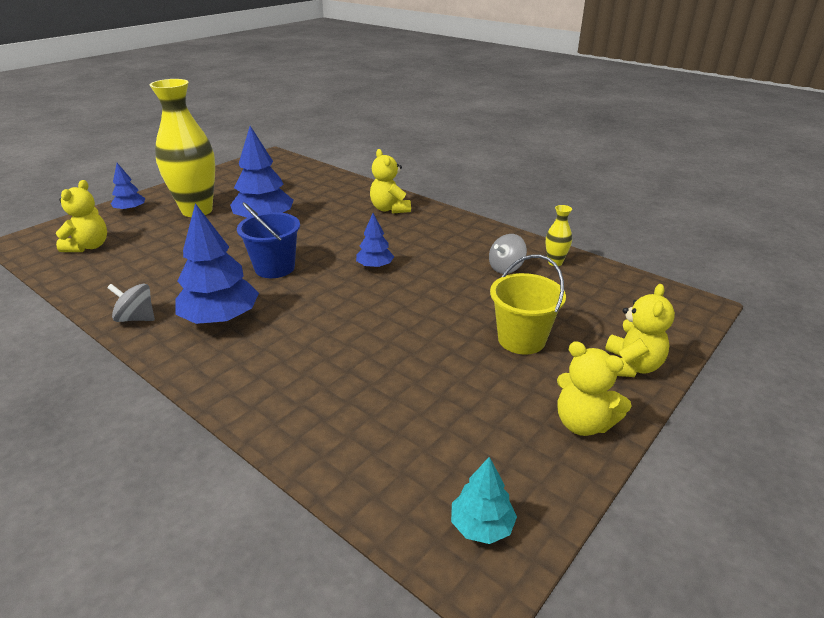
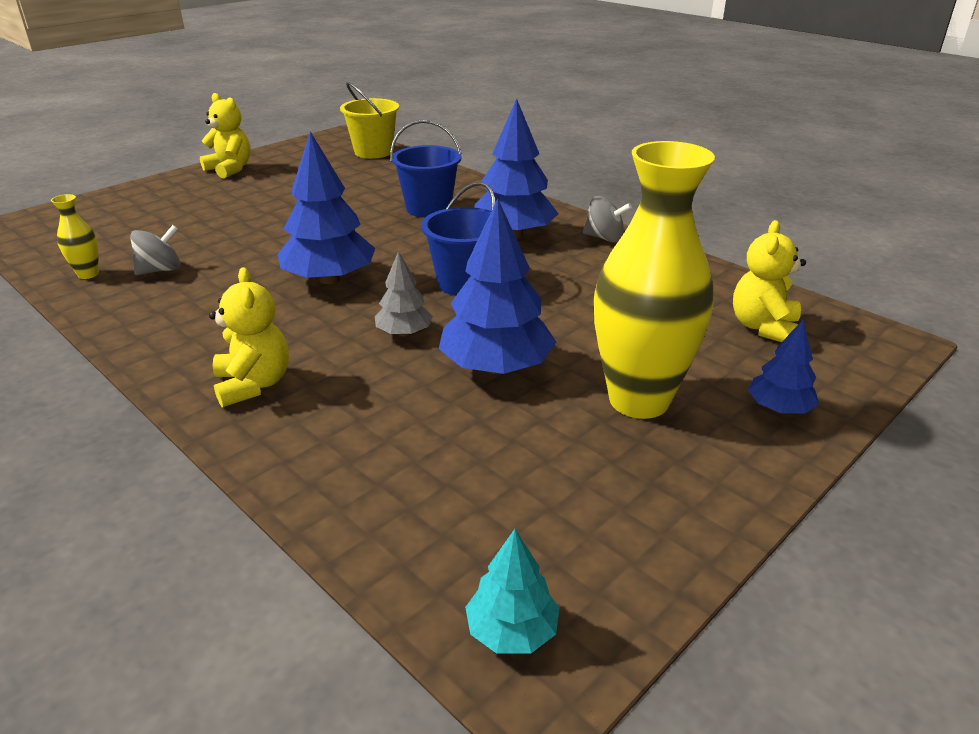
camera: 175 degrees left, 0 degrees up
(301, 352) = (428, 208): none -> blue bucket
(316, 234) = (404, 333): none -> grey tree
(375, 266) = (329, 279): blue tree -> blue tree, size x1.85
(481, 525) = (330, 144): turquoise tree -> turquoise tree (512, 631)
(521, 339) = (221, 209): yellow bucket -> yellow bucket (373, 152)
(630, 366) = (151, 191): yellow teddy bear -> none

